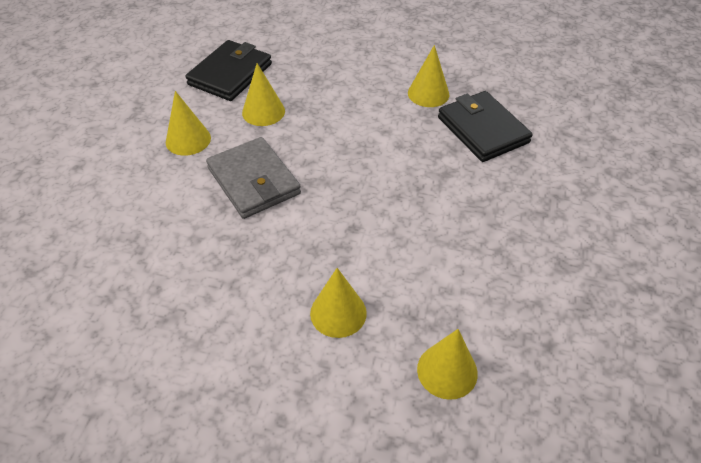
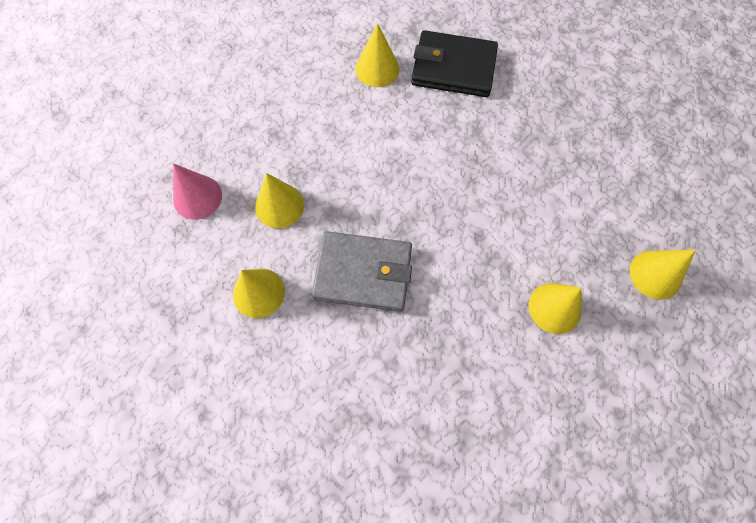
camera: 50 degrees left, 20 degrees up
(230, 74) = (197, 197): black wallet -> pink cone

